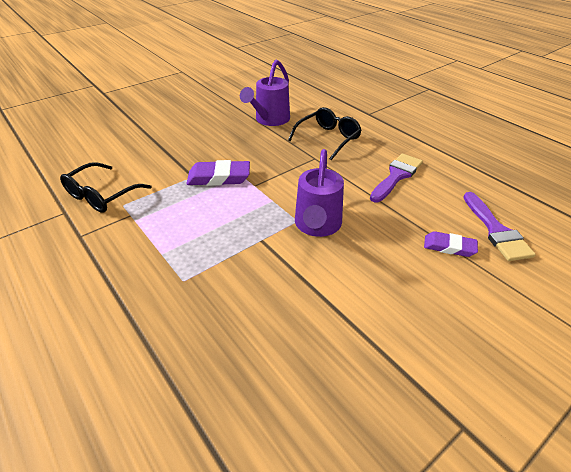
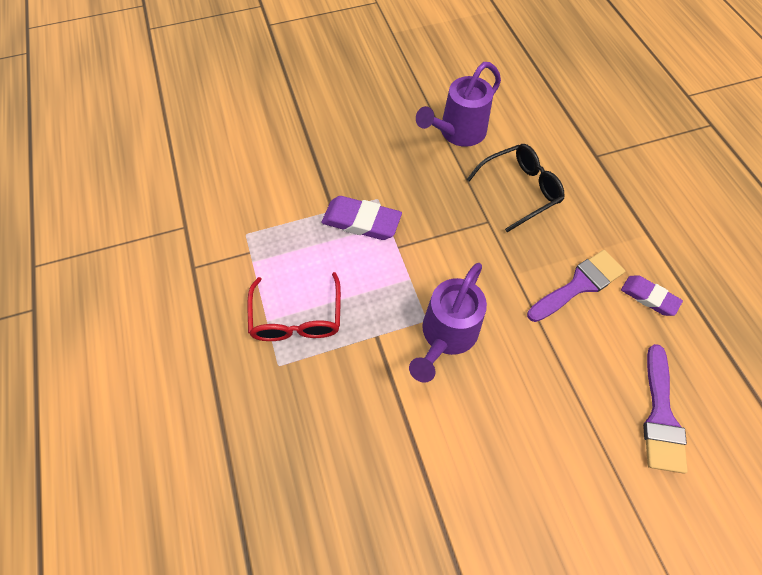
camera: 20 degrees right, 20 degrees up
(101, 196) = (227, 212): black glasses -> none
(188, 245) = (297, 318): none -> red glasses
(449, 247) = (587, 420): purple eraser -> purple eraser (649, 297)

